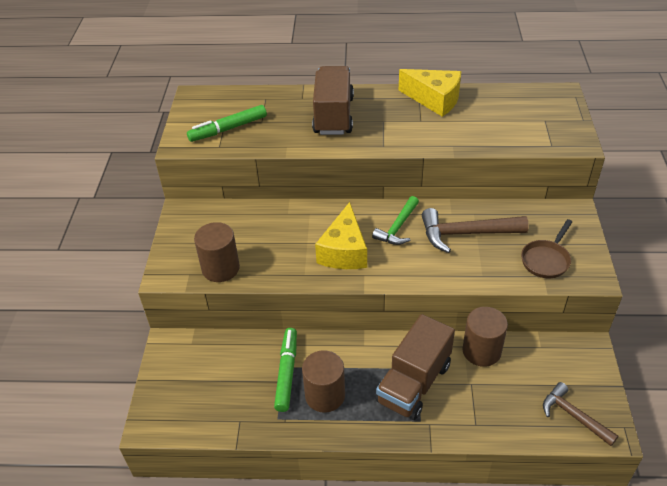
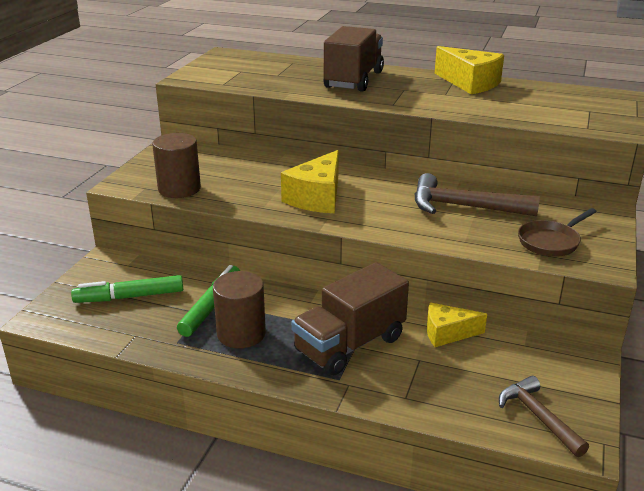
camera: 15 degrees right, 15 degrees down
(228, 129) = (240, 75): green marker -> green marker (129, 297)
(397, 227) = (387, 190): green hammer -> none
(481, 351) = (447, 333): brown cylinder -> yellow cheese

